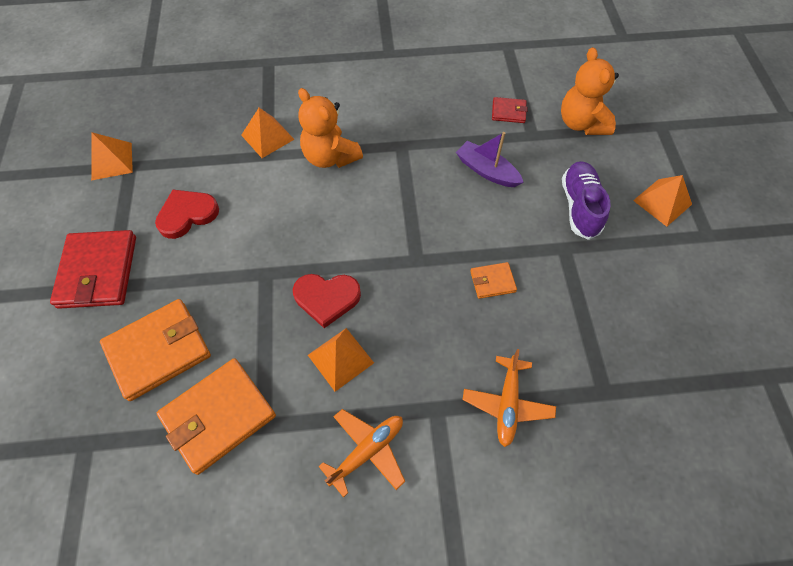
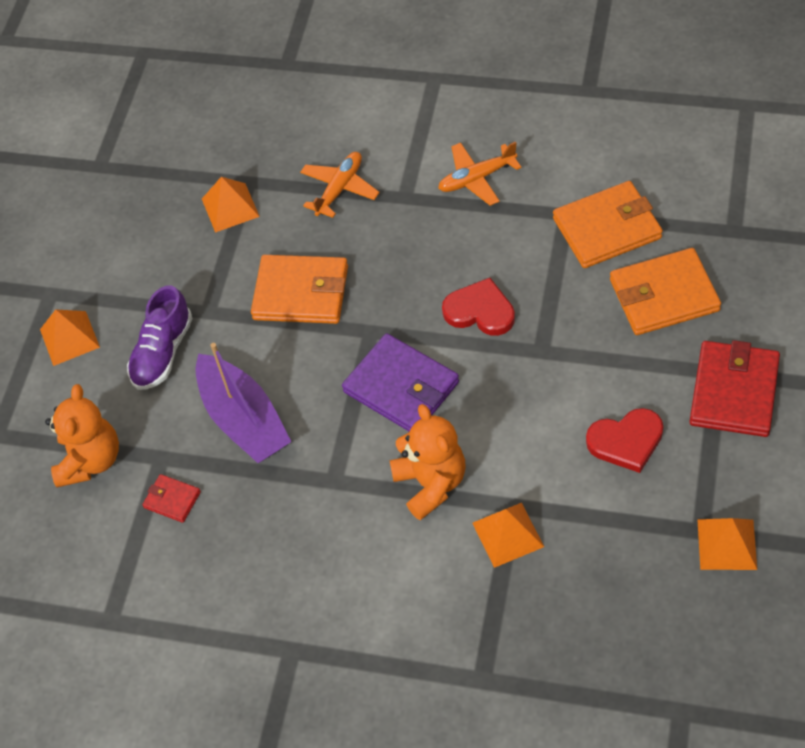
camera: 155 degrees left, 5 degrees down
(340, 359) = (481, 253): orange pyramid -> orange pyramid (230, 207)
(375, 219) = (401, 387): none -> purple wallet
(487, 171) = (244, 420): purple boat -> purple boat, size x1.55
(492, 281) = (301, 293): orange wallet -> orange wallet, size x2.04

